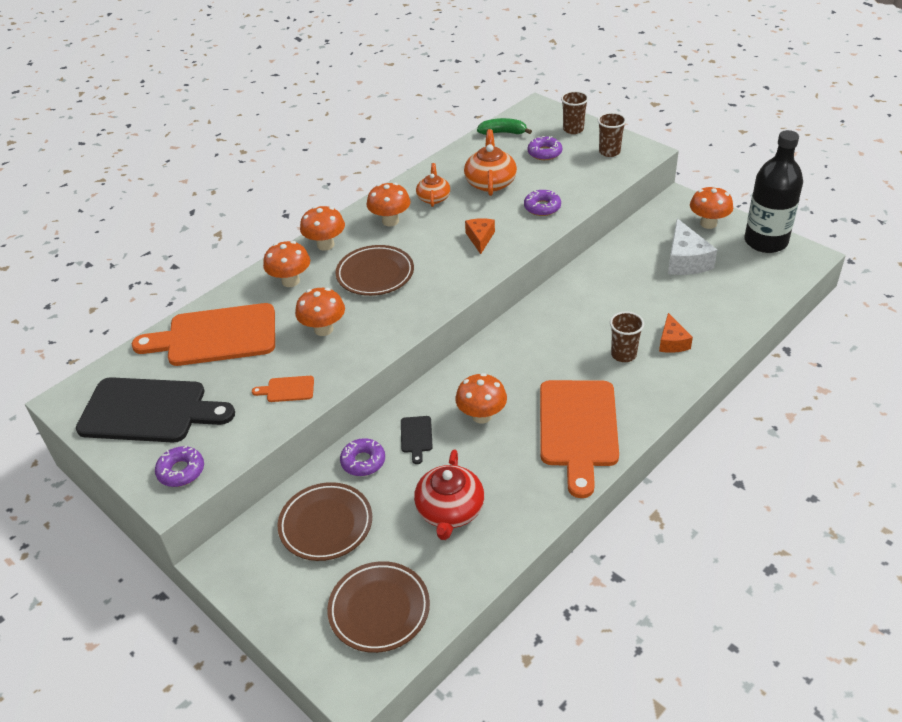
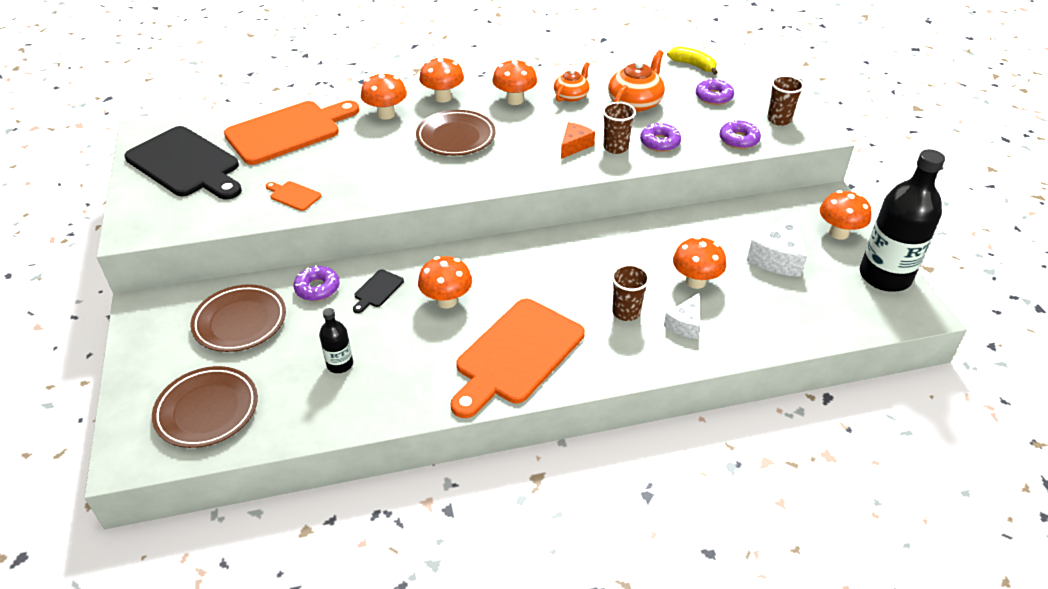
camera: 30 degrees right, 0 degrees up
(181, 471) = (158, 218): purple donut -> purple donut (739, 140)
(215, 336) = (288, 131): orange cutting board -> orange cutting board turned 120 degrees clockwise
(323, 329) = (369, 162): orange mushroom -> orange mushroom (695, 281)
(450, 511) = (340, 364): red teapot -> black bottle
(503, 133) = (693, 65): green banana -> yellow banana
(573, 129) = (764, 87): brown cup -> brown cup (615, 147)
(672, 342) = (685, 324): orange cheese -> white cheese

